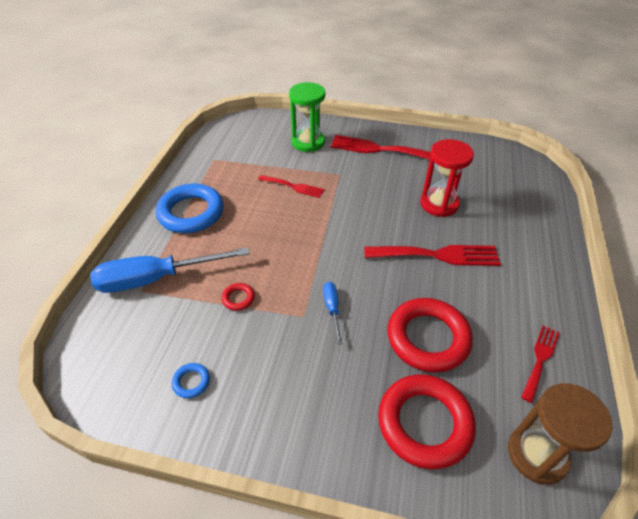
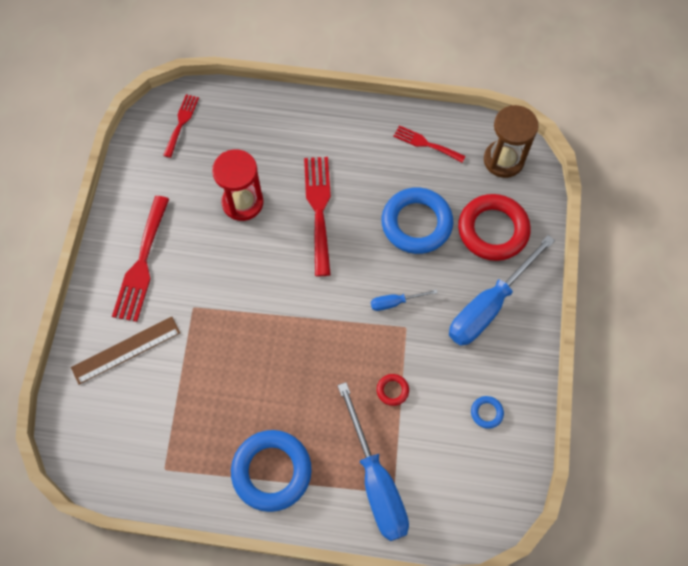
camera: 95 degrees left, 20 degrees up
(293, 187) = (219, 358): red fork -> red fork (181, 123)
(308, 142) = (126, 350): green hourglass -> brown ruler
(320, 403) = (489, 306): none -> blue screwdriver
(428, 338) = (416, 223): red ring -> blue ring

